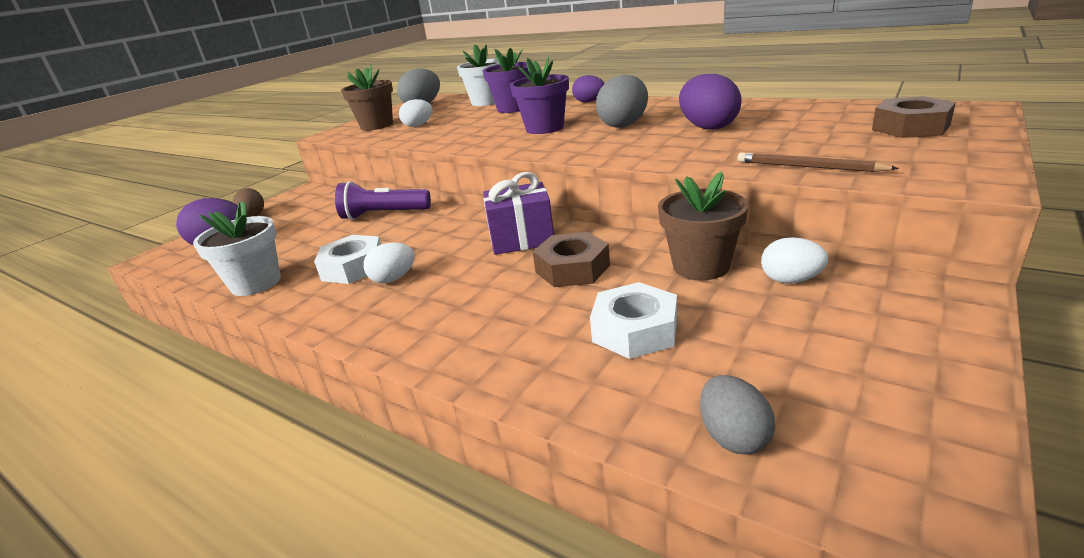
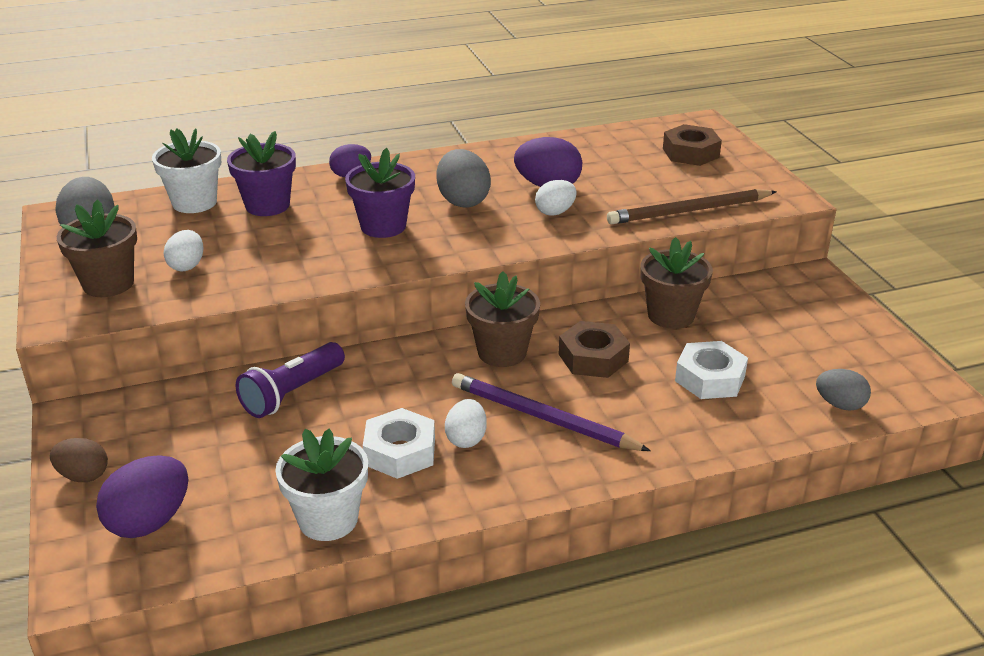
camera: 55 degrees left, 5 degrees up
(457, 290) = (542, 418): none -> purple pencil
(522, 239) = (502, 352): purple gift -> brown flower pot
(790, 280) = (733, 302): white egg -> white egg (555, 212)
(808, 167) = (689, 211): brown pencil -> brown pencil, size x1.56

